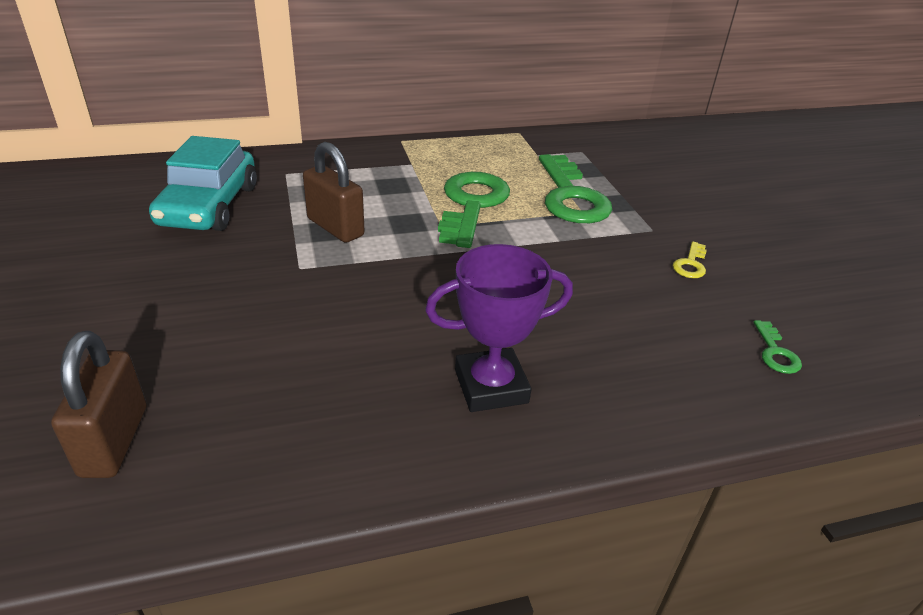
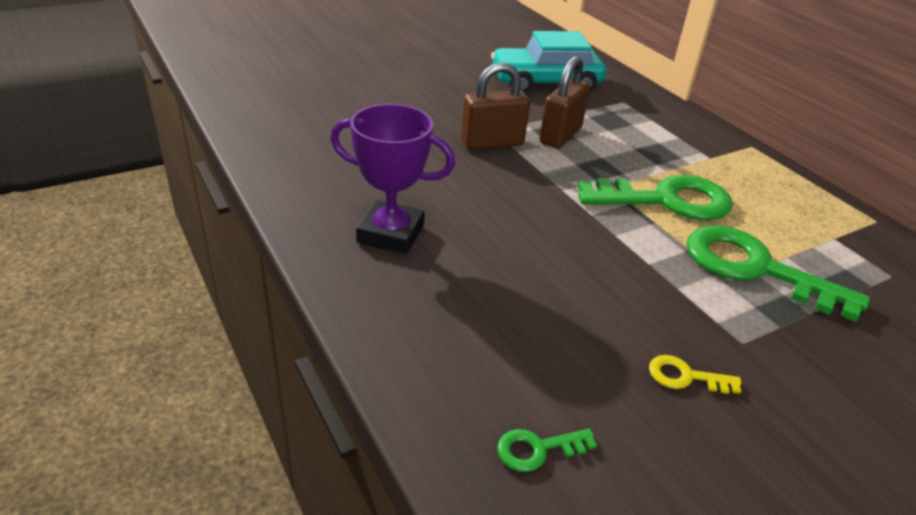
camera: 75 degrees right, 0 degrees up
(114, 441) = (294, 104): brown padlock -> brown padlock (492, 143)
(491, 386) = (390, 234): purple trophy -> purple trophy turned 45 degrees counterclockwise
(570, 196) = (755, 269): green key -> green key turned 60 degrees clockwise

